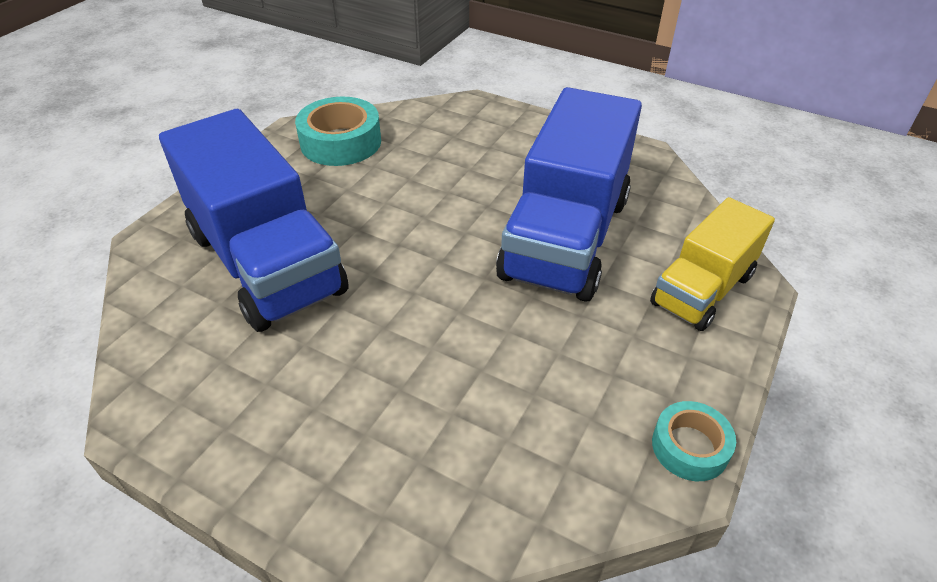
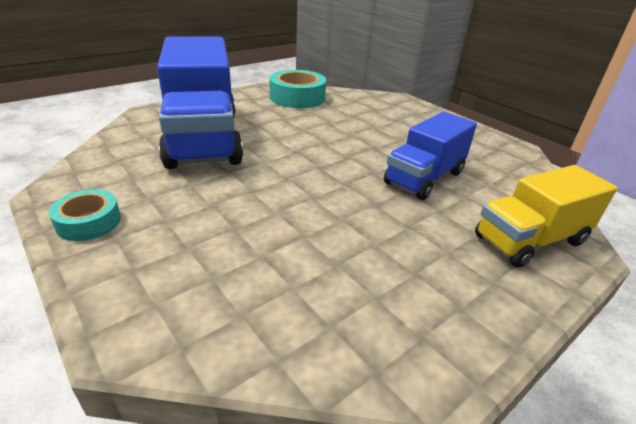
camera: 20 degrees right, 10 degrees down
(566, 237) = (424, 178): blue truck -> blue truck, size x0.59
(690, 447) = (461, 353): turquoise tape -> turquoise tape (89, 222)

